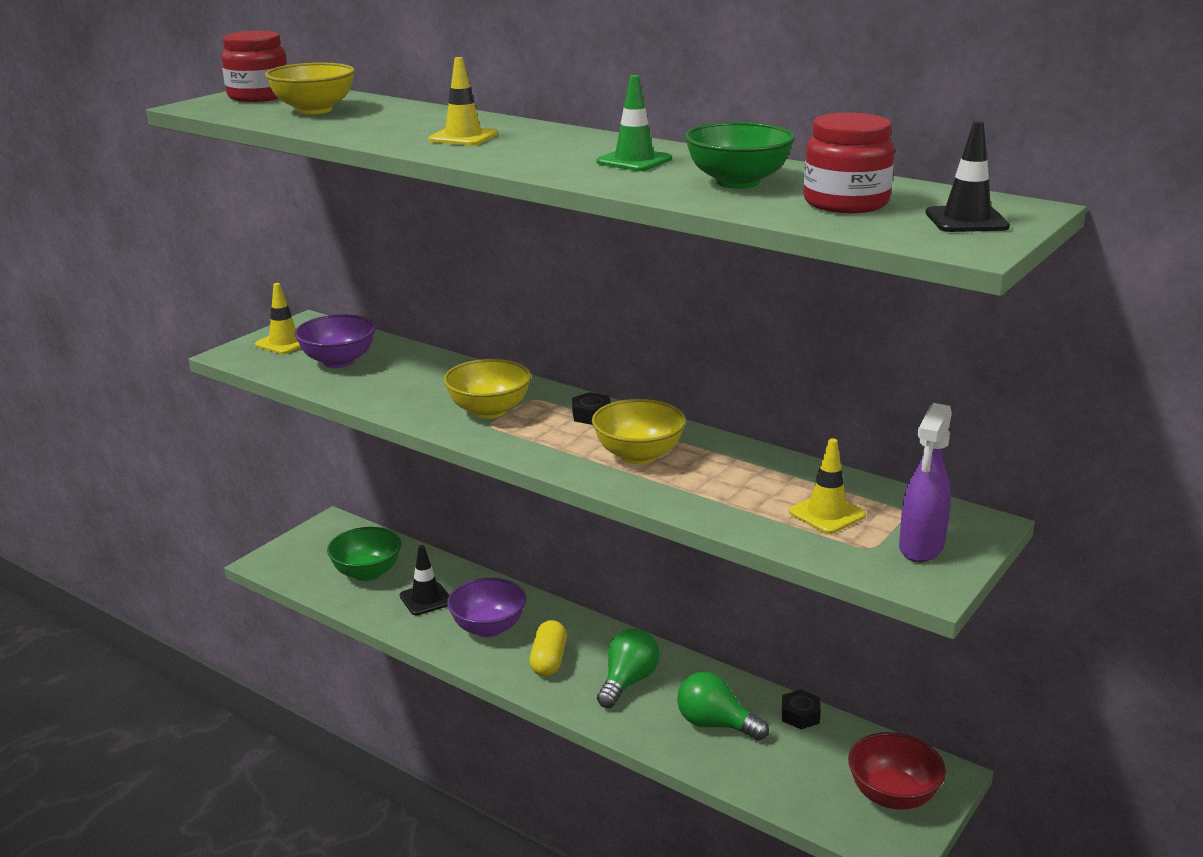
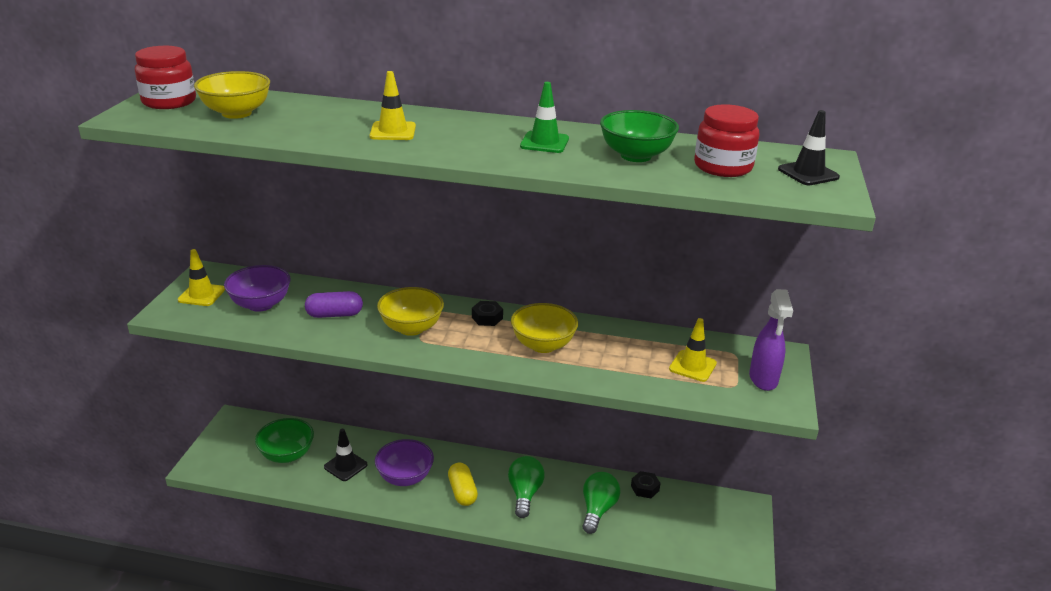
camera: 25 degrees left, 5 degrees up
(411, 383) = (334, 315): none -> purple capsule
(715, 724) = (598, 510): green light bulb -> green light bulb turned 105 degrees clockwise
(893, 795) = (727, 529): red bowl -> none

